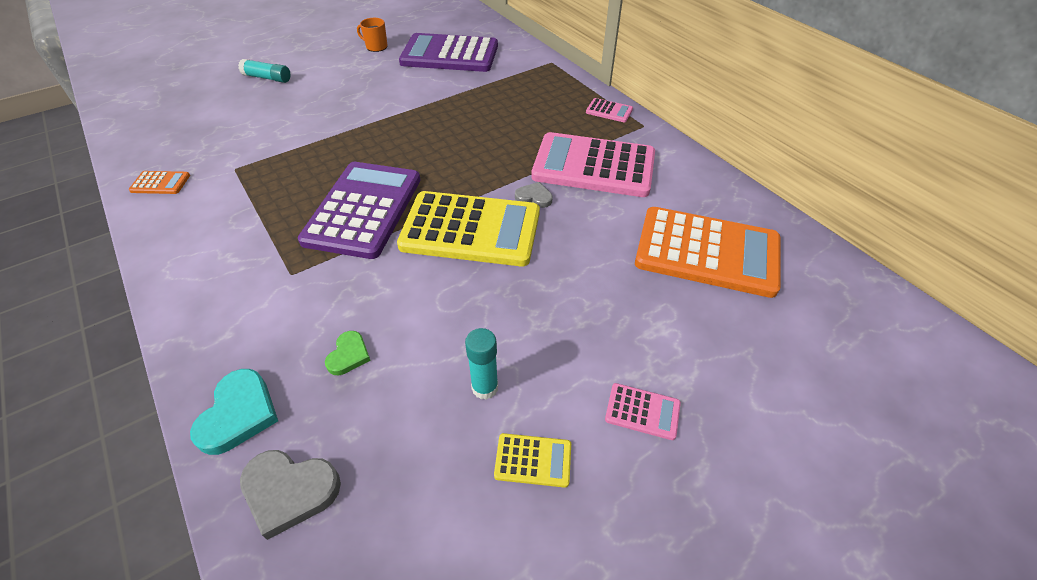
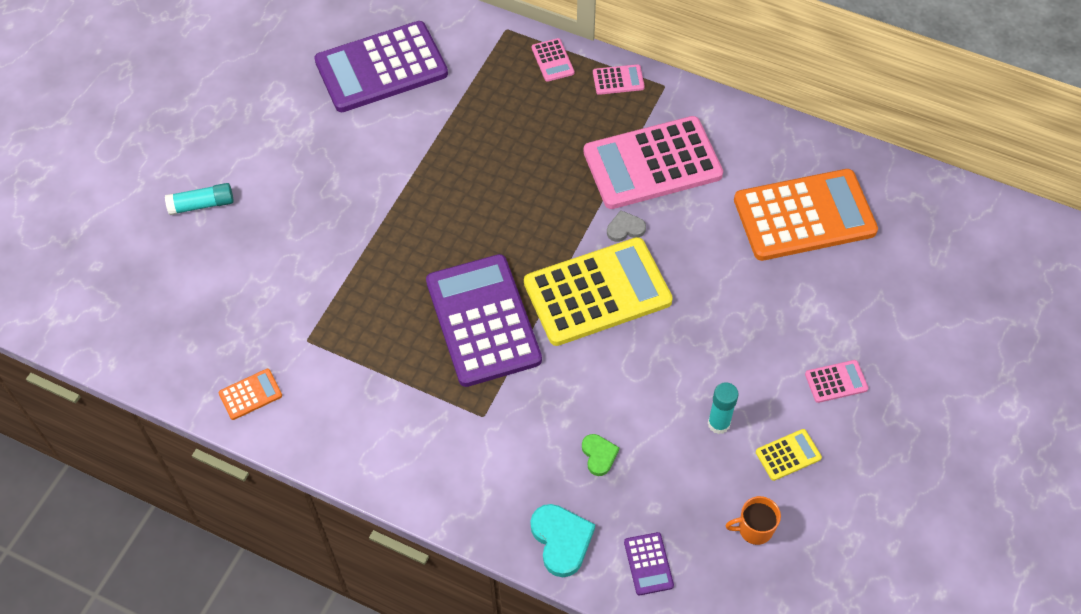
camera: 30 degrees left, 10 degrees up
(289, 491) = (648, 564): grey heart -> purple calculator
(376, 47) = (281, 94): orange mug -> orange mug (754, 529)
(569, 86) = (552, 60): none -> pink calculator

